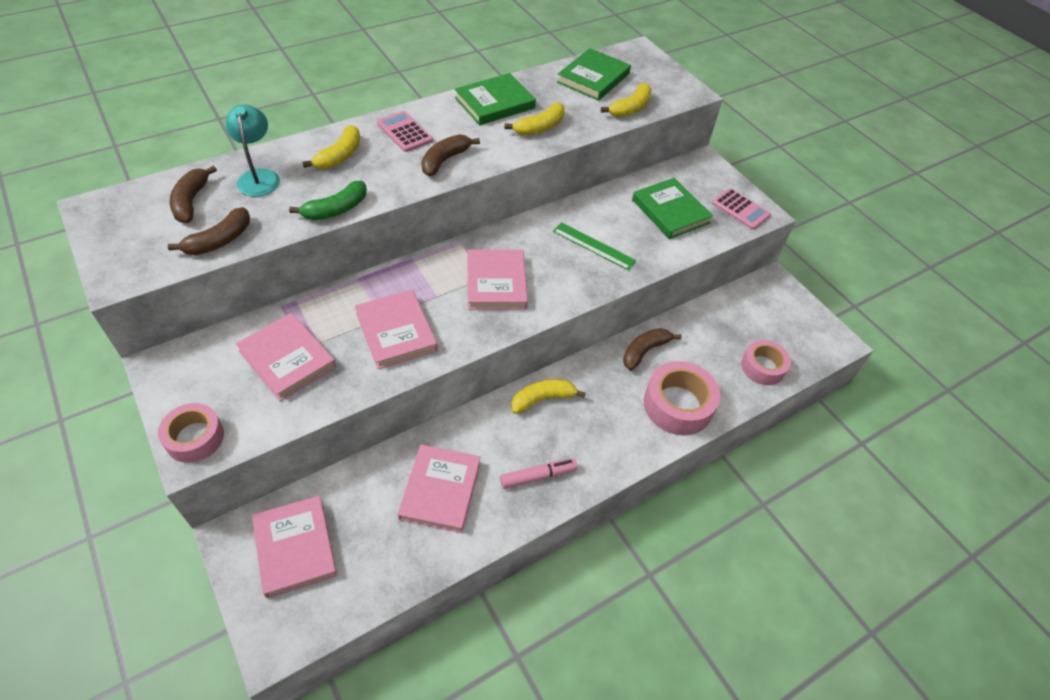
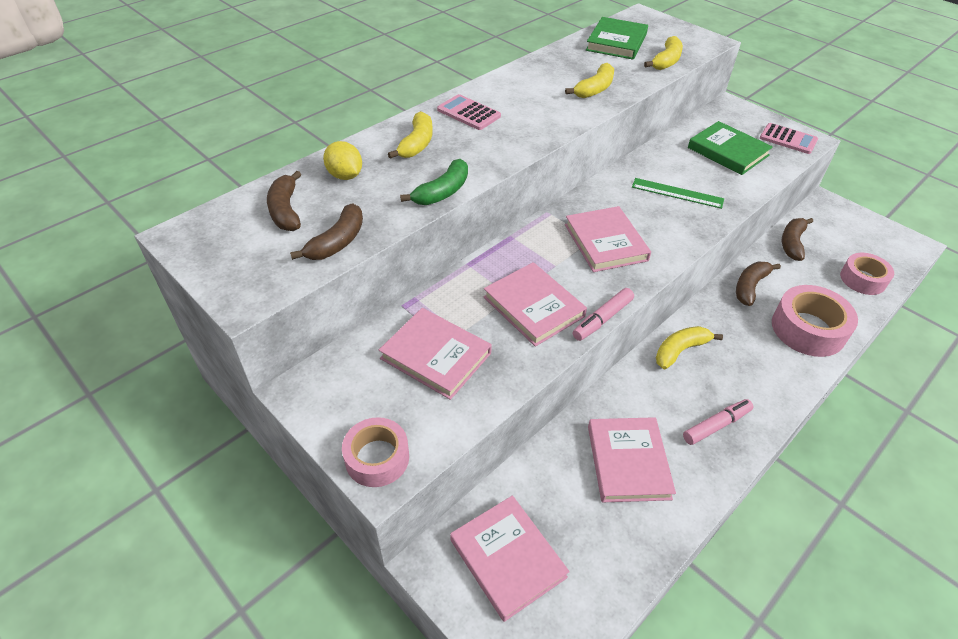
camera: 10 degrees left, 5 degrees down
(259, 177) = (345, 176): turquoise lamp -> yellow lemon
(445, 160) = (523, 131): brown banana -> brown banana (792, 243)
(452, 356) = (602, 319): none -> pink marker
(494, 103) = (539, 76): green book -> none

